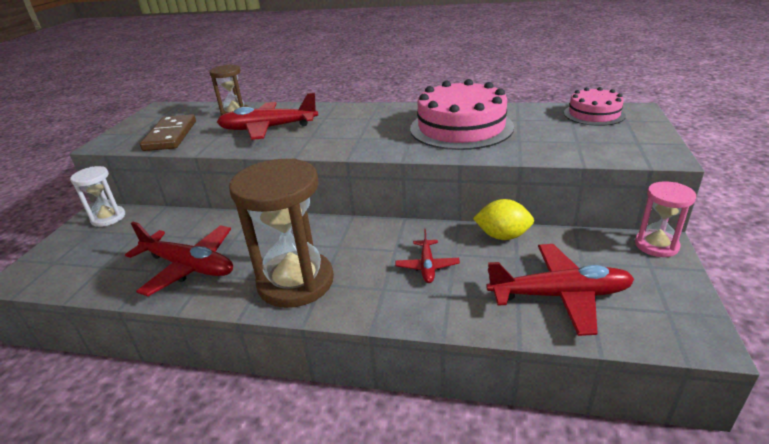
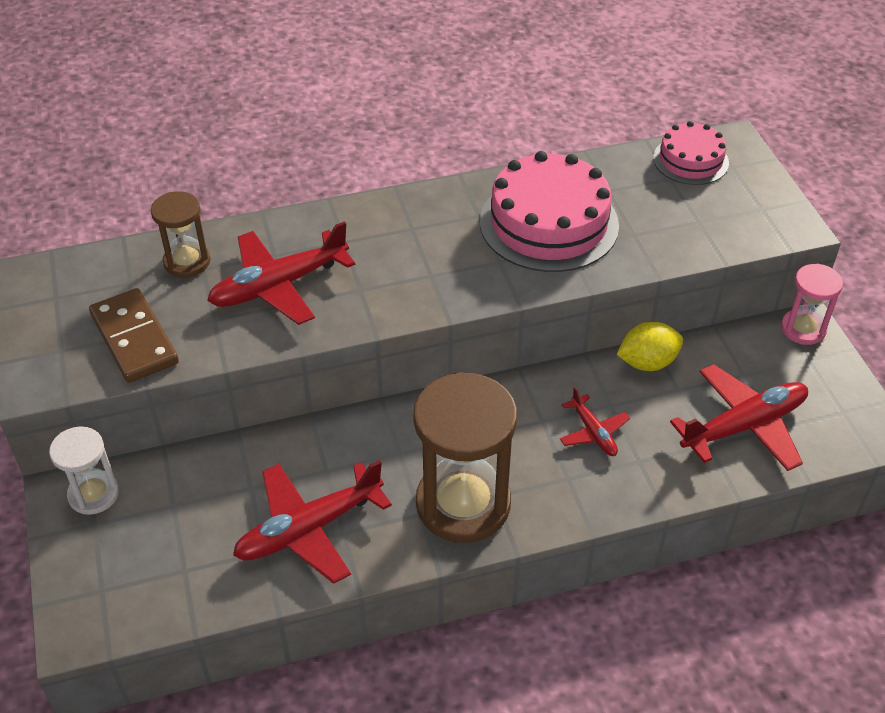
camera: 30 degrees left, 15 degrees up
(189, 267) = (308, 529): red plane -> red plane turned 150 degrees clockwise

